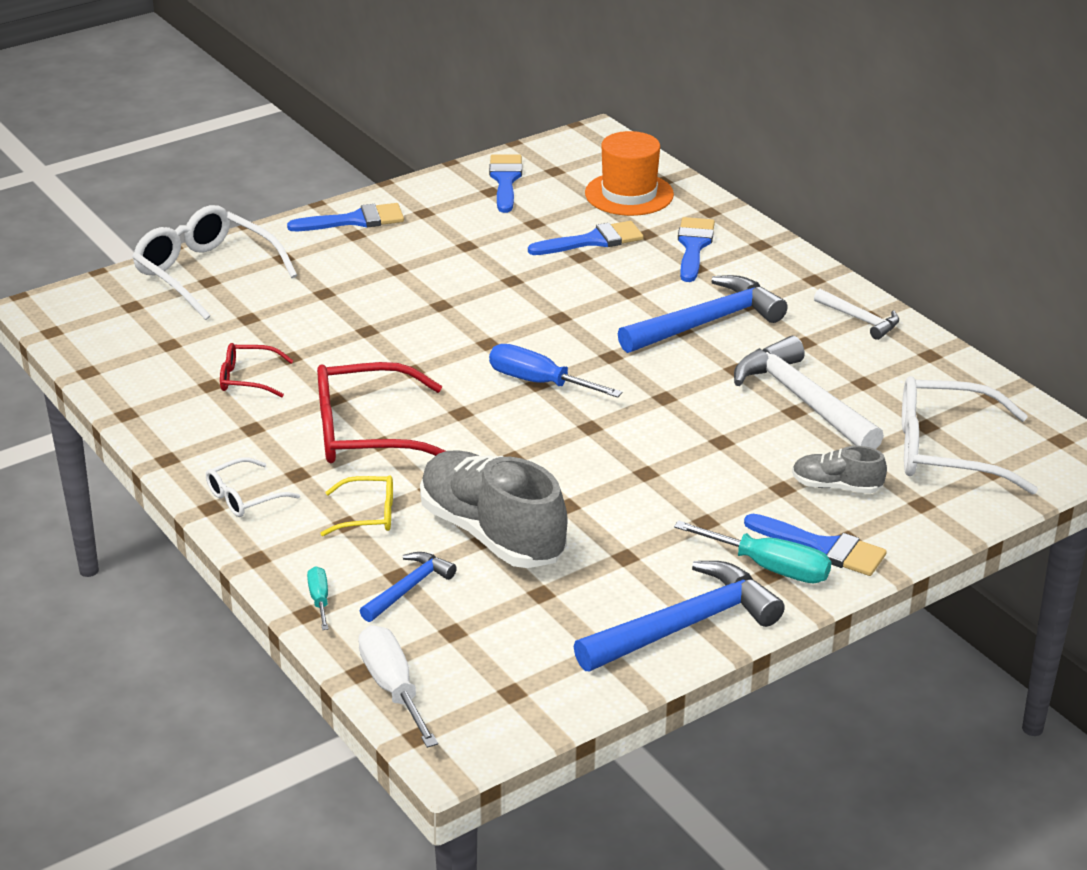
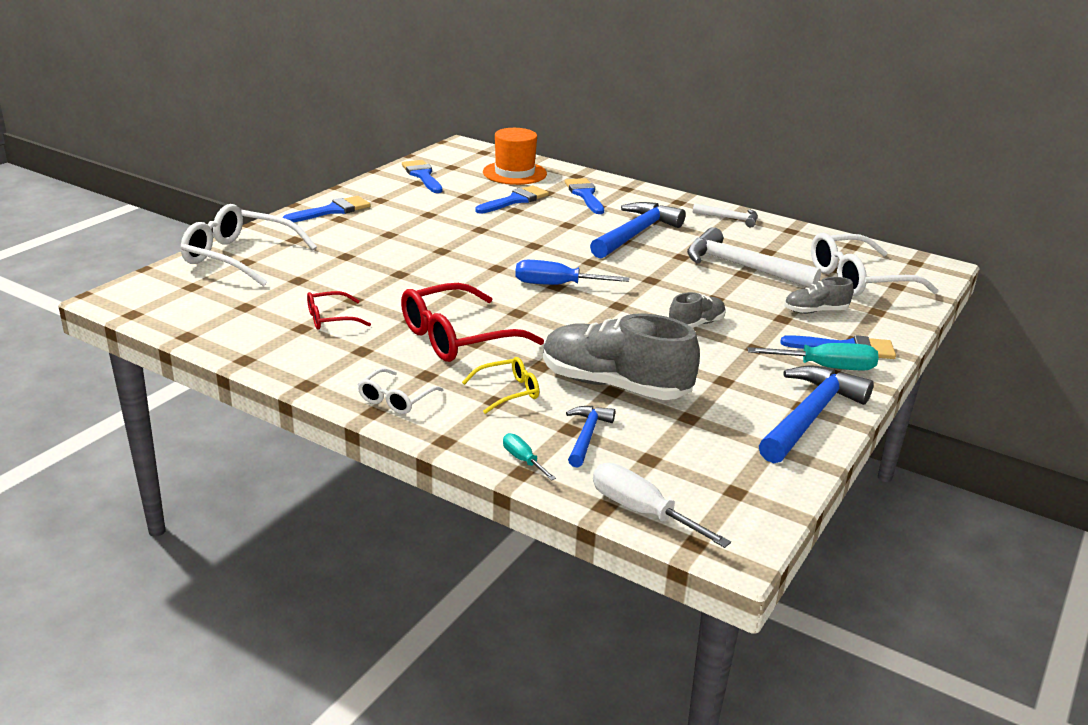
camera: 25 degrees left, 5 degrees down
(662, 473) = (696, 324): none -> grey shoe

